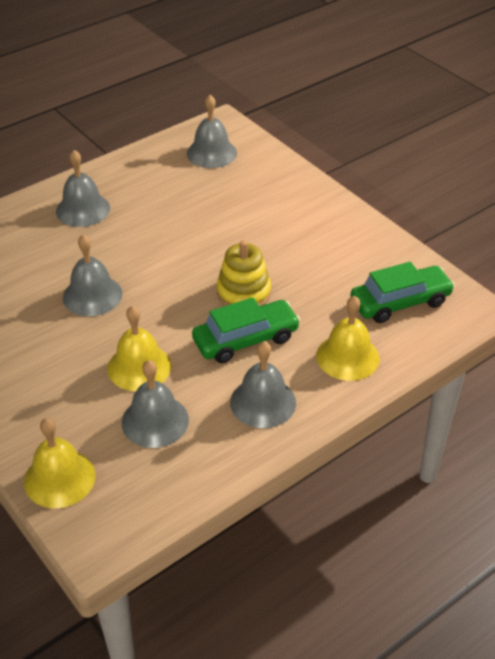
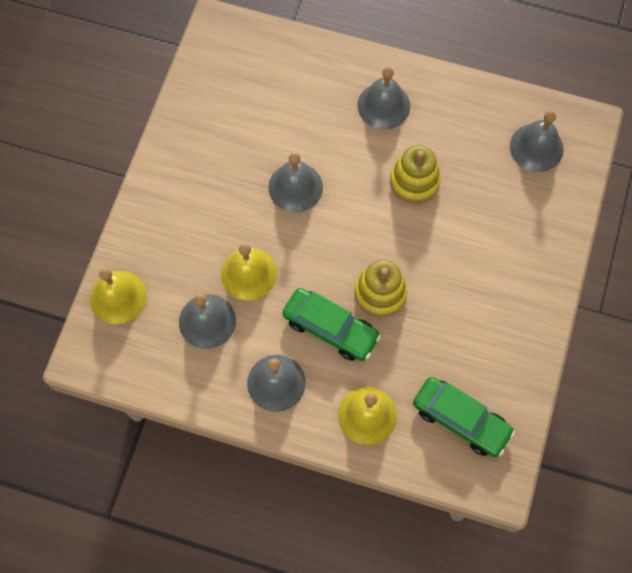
camera: 55 degrees right, 25 degrees up
(167, 225) = (414, 181): none -> yellow stacking toy

